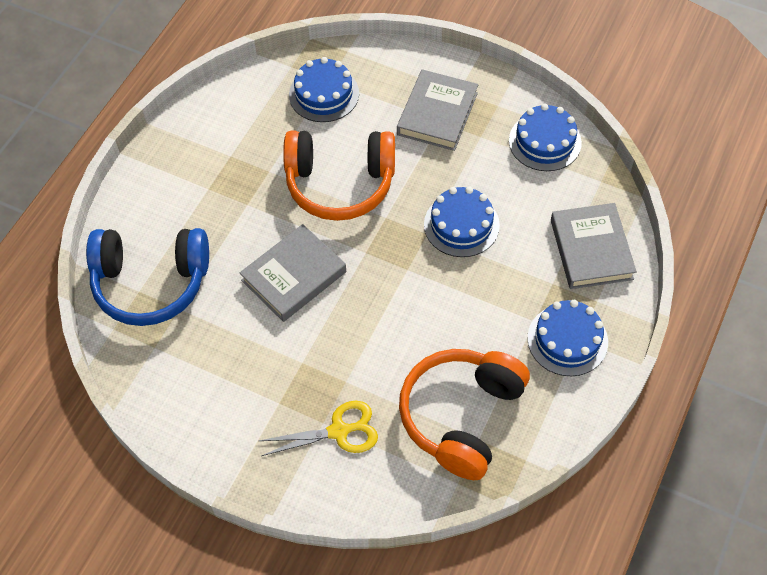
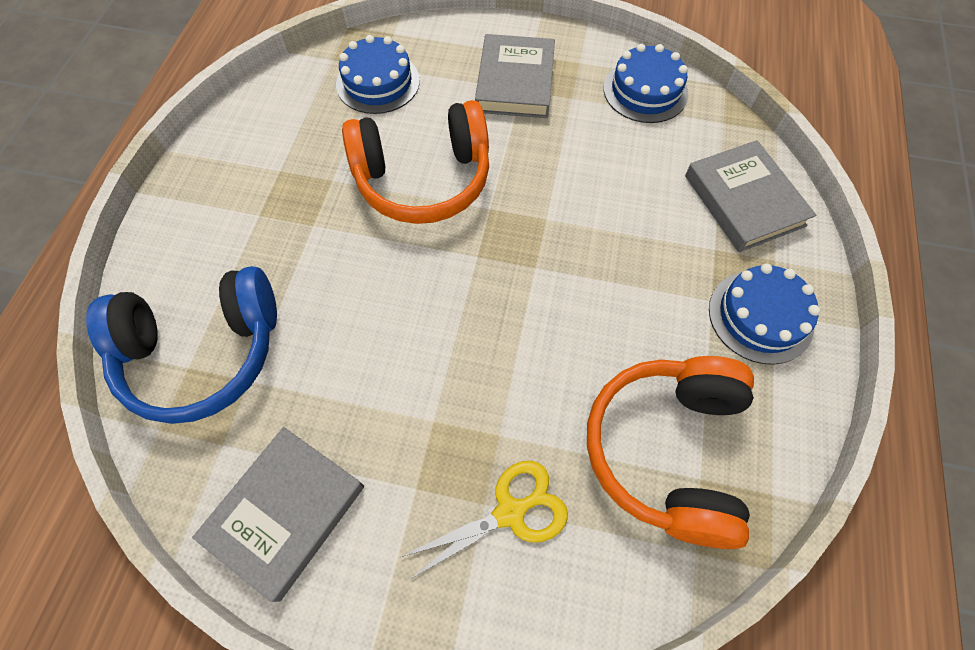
camera: 15 degrees left, 5 degrees up
(294, 276) = (394, 304): grey book -> grey book (285, 512)
(461, 225) = (583, 200): blue cake -> none

